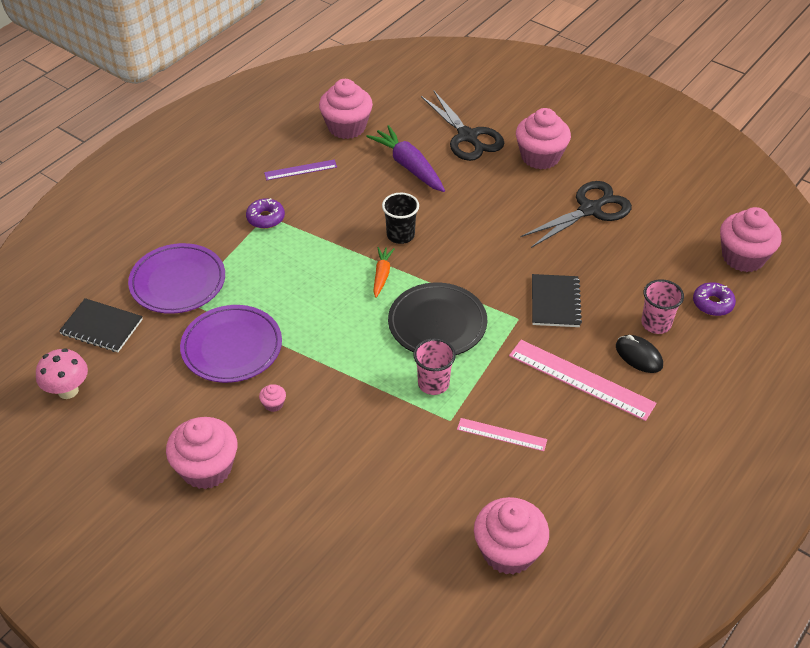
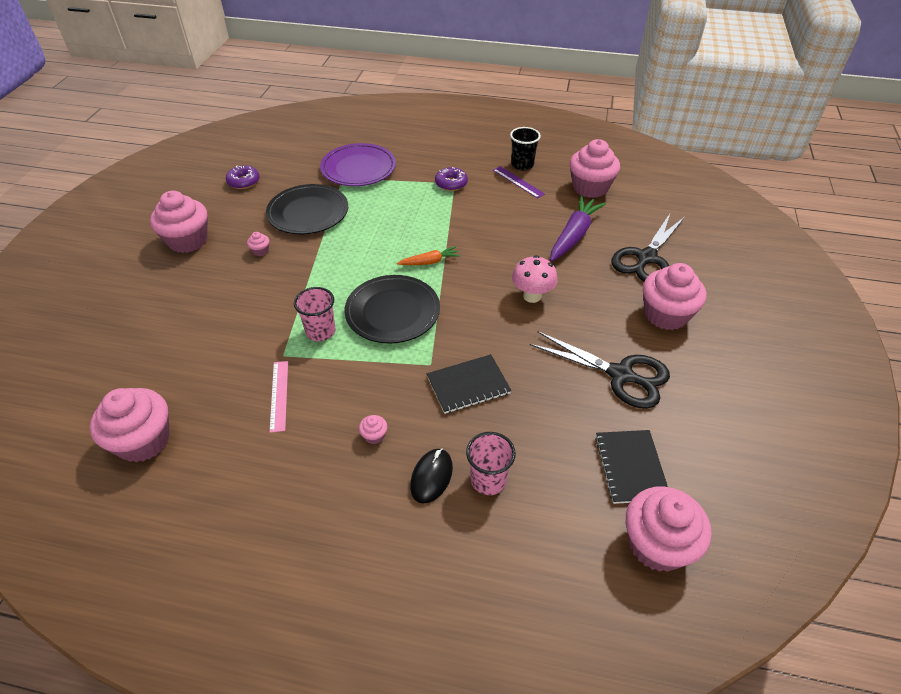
camera: 65 degrees right, 0 degrees up
(68, 391) = (236, 161): pink mushroom -> pink mushroom (532, 296)
(101, 327) = (298, 154): black notebook -> black notebook (630, 467)
(232, 347) = (308, 213): purple plate -> black plate
(400, 235) = (484, 257): black cup -> black cup (522, 165)
(581, 379) = (374, 436): pink ruler -> pink cupcake
(712, 304) = (554, 530): purple donut -> purple donut (243, 182)

